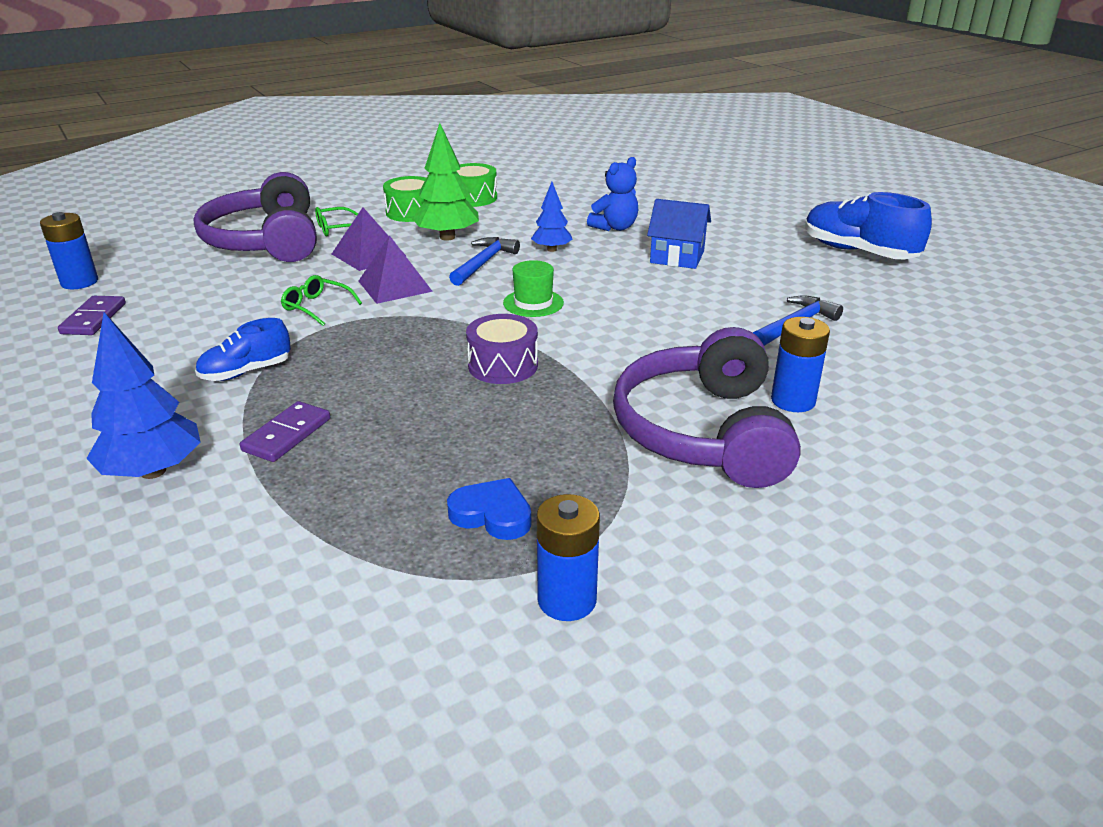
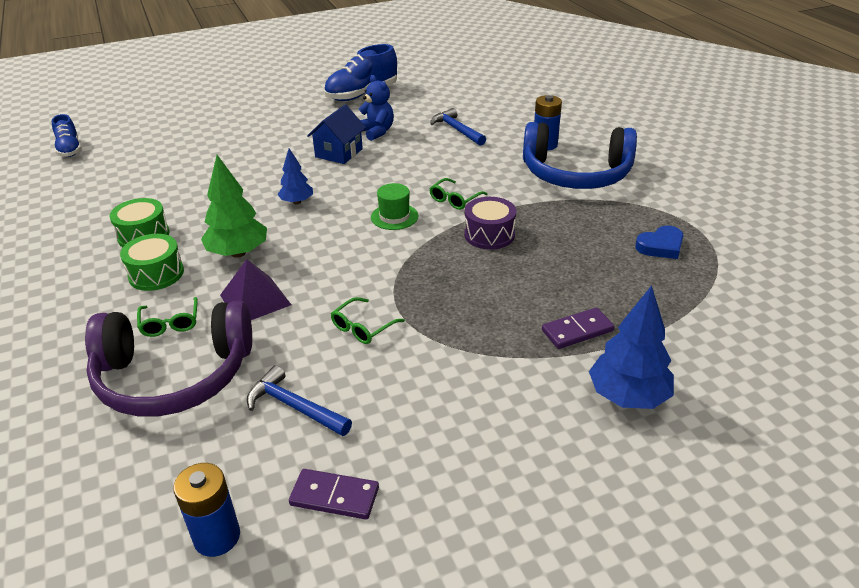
camera: 80 degrees left, 5 degrees up
(246, 372) = (479, 361): blue shoe -> blue shoe (70, 149)
(287, 435) = (577, 331): purple domino -> purple domino turned 60 degrees counterclockwise
(394, 286) = (335, 283): purple pyramid -> none
(483, 263) = (308, 236): blue hammer -> blue hammer (295, 407)
(492, 514) = (661, 246): blue heart -> blue heart turned 150 degrees counterclockwise
(567, 600) = (726, 228): blue battery -> none
(586, 337) = (455, 199): none -> green glasses
(615, 227) = (267, 171): blue teddy bear -> blue teddy bear (376, 132)
(704, 432) = (576, 174): purple headphones -> blue headphones

